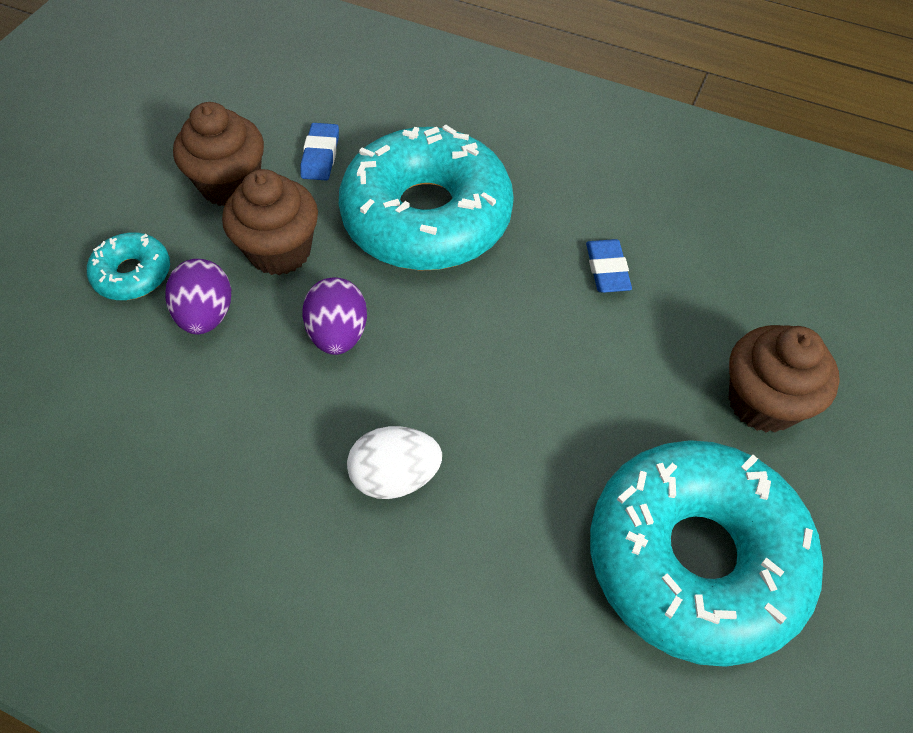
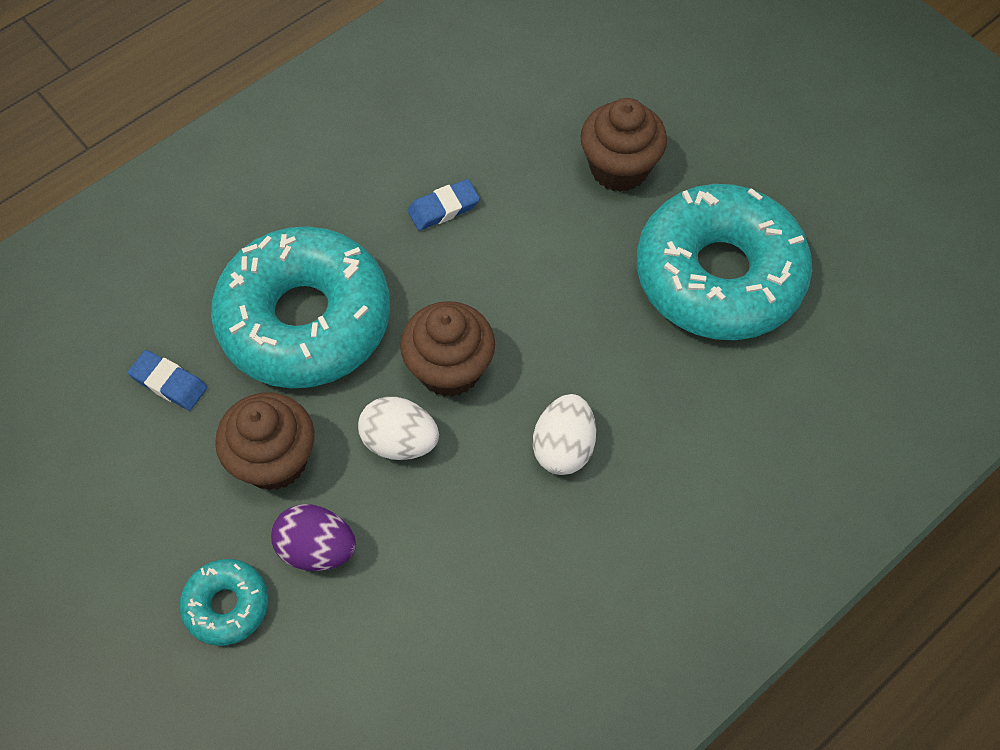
camera: 65 degrees left, 5 degrees up
(230, 185) = (158, 479): brown cupcake -> brown cupcake (449, 369)
(338, 334) = (400, 441): purple egg -> white egg
(607, 269) = (443, 208): blue eraser -> blue eraser turned 45 degrees counterclockwise

